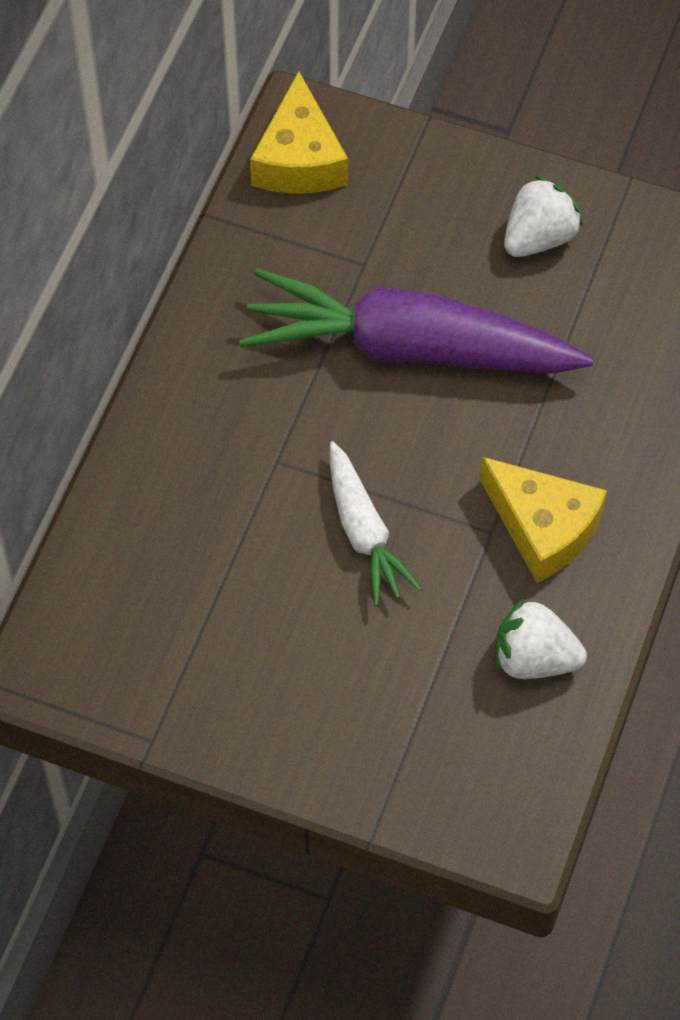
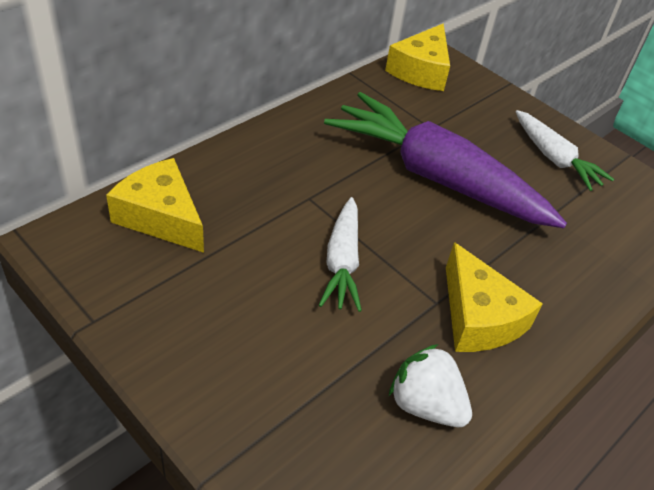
camera: 20 degrees right, 15 degrees down
(127, 578) = (161, 217): none -> yellow cheese
(539, 237) = (554, 158): white strawberry -> white carrot

